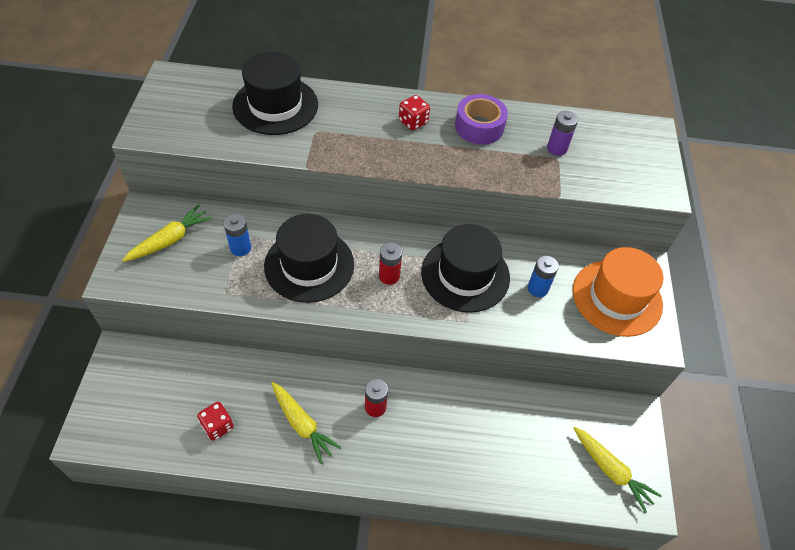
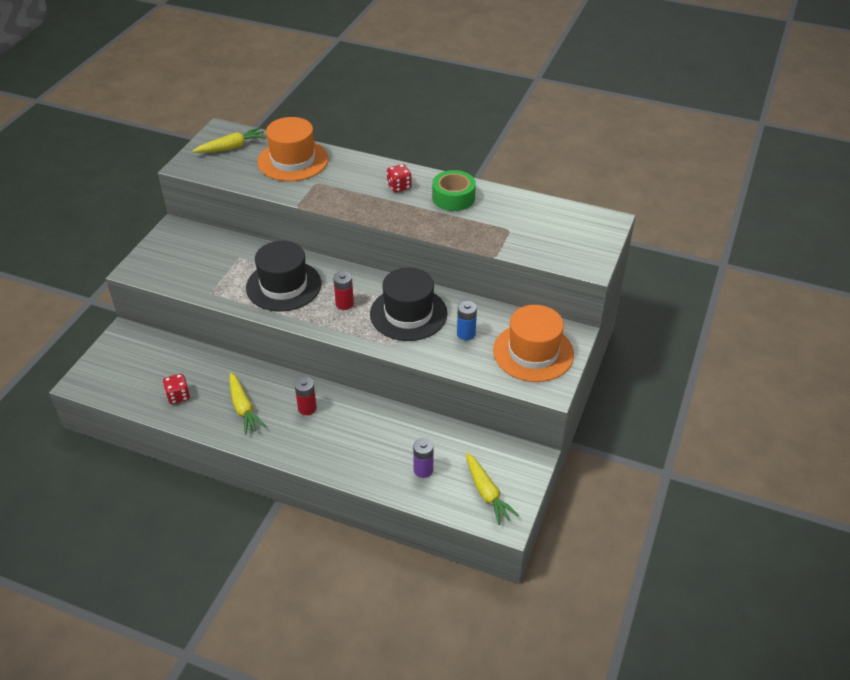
camera: 20 degrees right, 10 degrees down
(170, 240) = (184, 251): yellow carrot -> yellow carrot (231, 147)
(240, 248) = (235, 265): blue battery -> none
(275, 105) = (293, 160): black hat -> orange hat
(479, 127) = (453, 197): purple tape -> green tape
(557, 148) = (512, 222): purple battery -> purple battery (423, 470)

